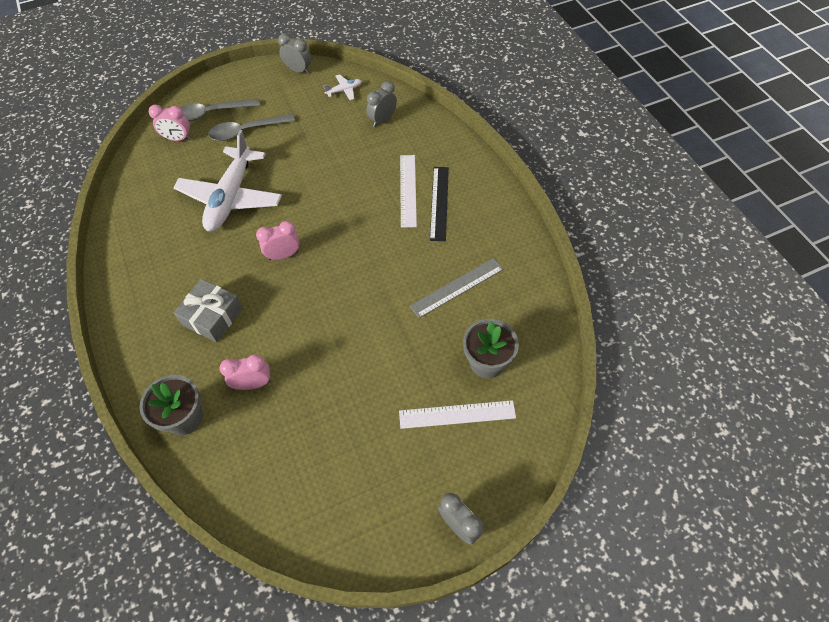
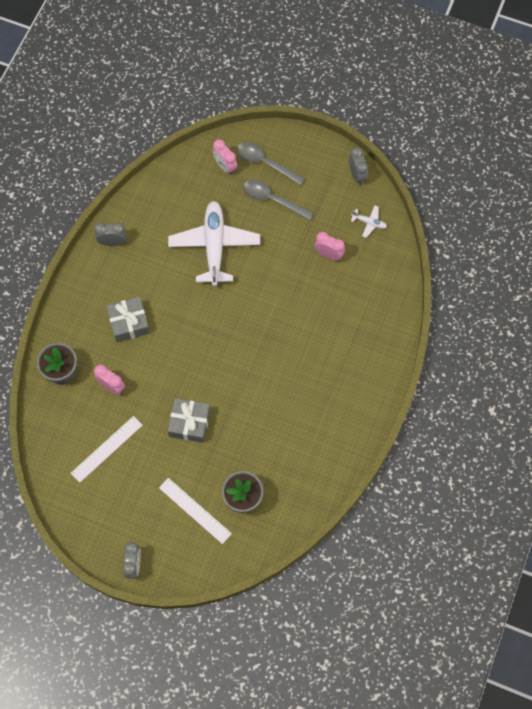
camera: 45 degrees right, 10 degrees up
(231, 197) = (214, 246): white plane -> white plane turned 120 degrees clockwise
(283, 255) = (204, 319): pink clock -> pink clock (328, 255)
(365, 346) = (189, 423): none -> grey gift
(382, 120) = (367, 273): grey clock -> grey clock (113, 242)
(408, 190) = (324, 343): white ruler -> white ruler (106, 449)
(439, 203) = (333, 371): black ruler -> none
(457, 287) = (278, 439): grey ruler -> none

